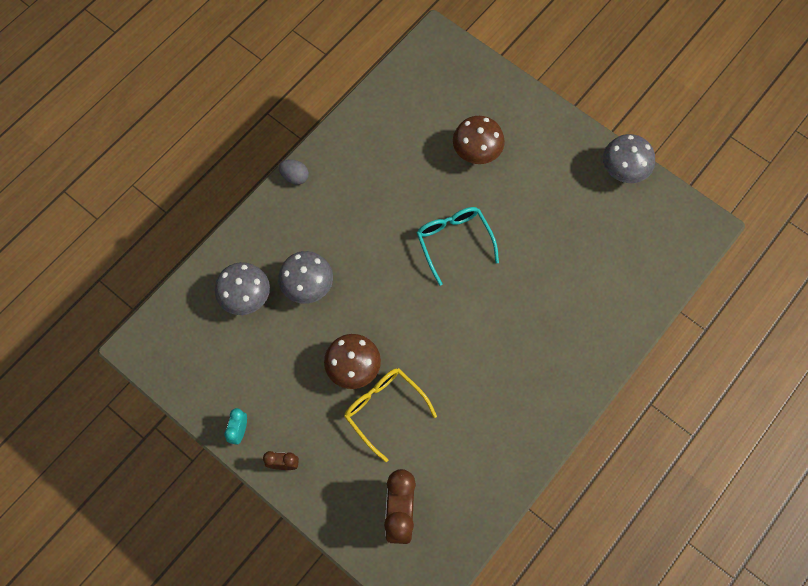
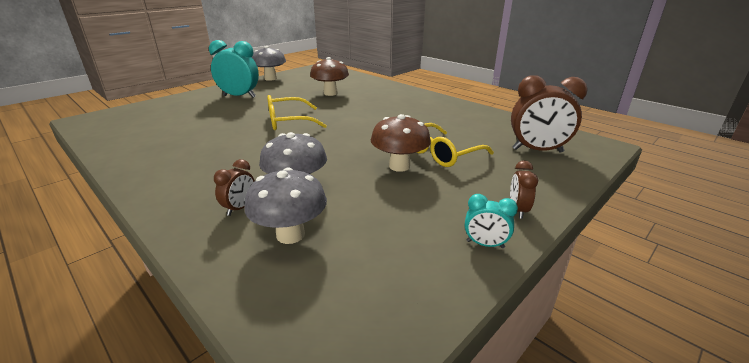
camera: 85 degrees left, 40 degrees down
(277, 253) = (240, 208): none -> brown clock
(295, 177) = (144, 193): grey egg -> none
(454, 241) = (288, 122): turquoise glasses -> yellow glasses
(476, 153) = (215, 111): brown mushroom -> brown mushroom (330, 93)
(534, 159) = (239, 96): none -> turquoise clock

